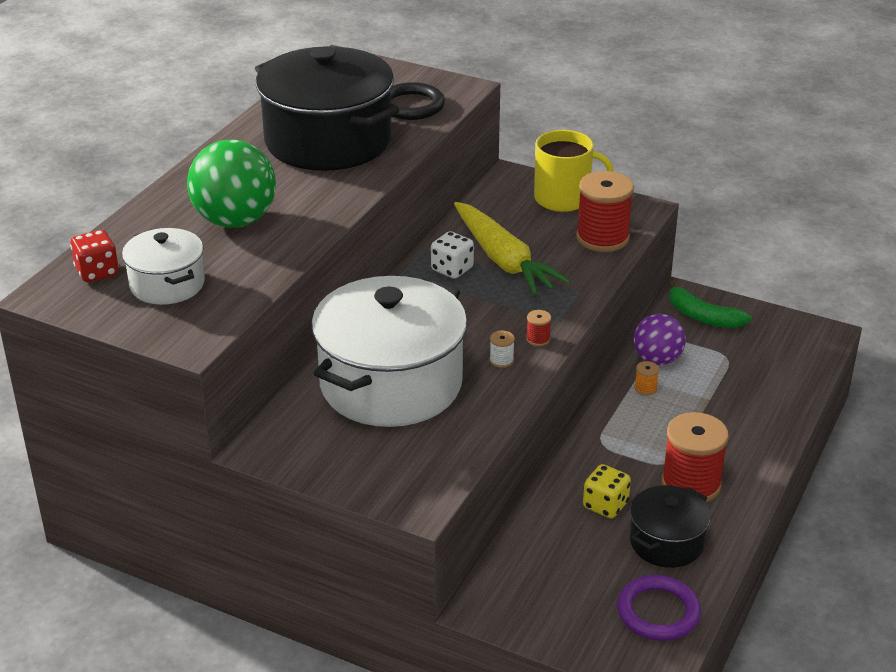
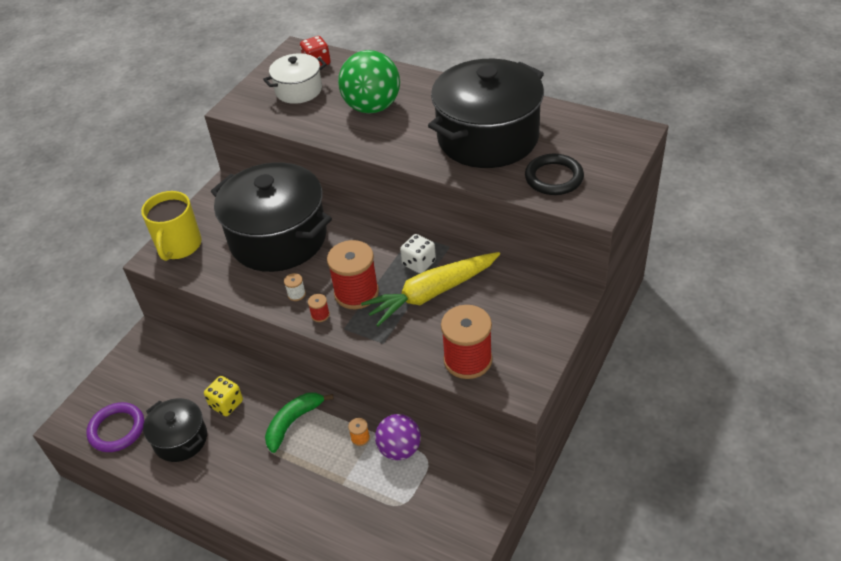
camera: 95 degrees right, 10 degrees up
(391, 384) = (278, 238): white pot -> black pot
(564, 199) = (534, 334): yellow mug -> yellow mug (179, 246)
(691, 484) = (239, 460): red spool -> red spool (356, 293)
(702, 316) = (465, 491): green banana -> green banana (293, 422)

